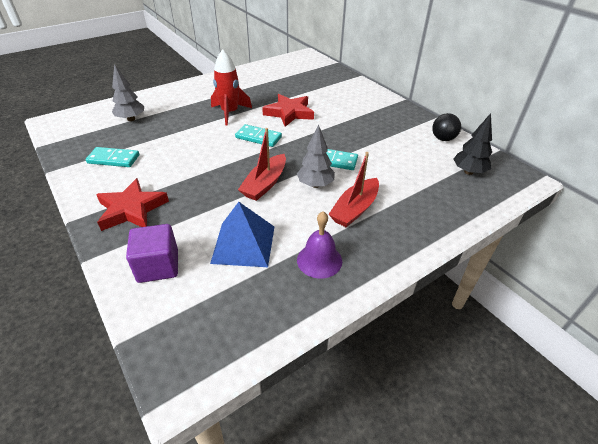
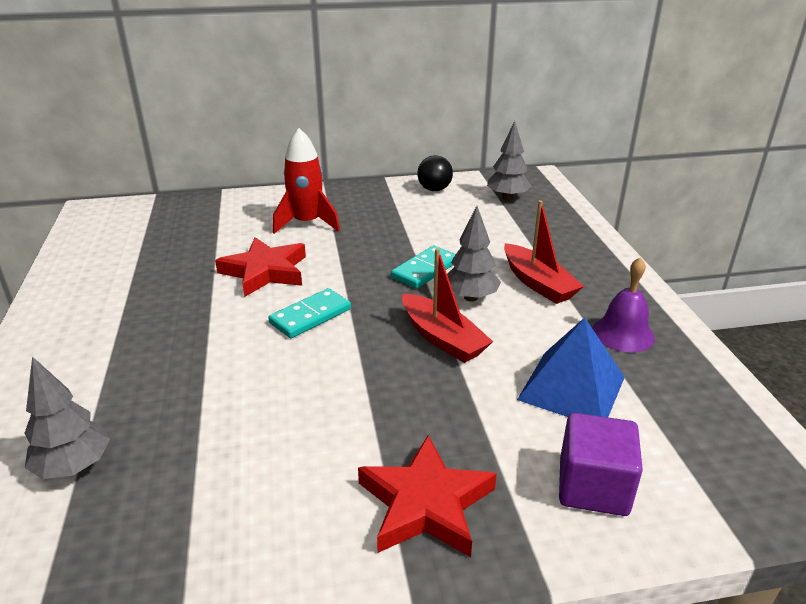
camera: 65 degrees left, 10 degrees down
(113, 159) = (226, 515): turquoise domino -> none
(230, 113) = (200, 328): red rocket -> red rocket (307, 223)
(468, 172) = (507, 197): black tree -> grey tree

